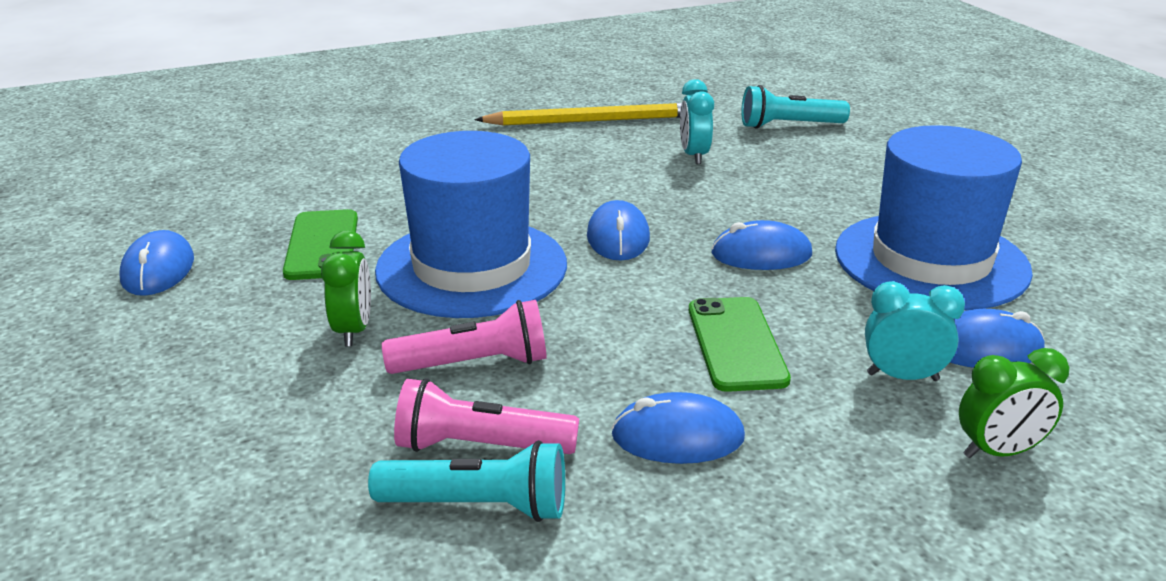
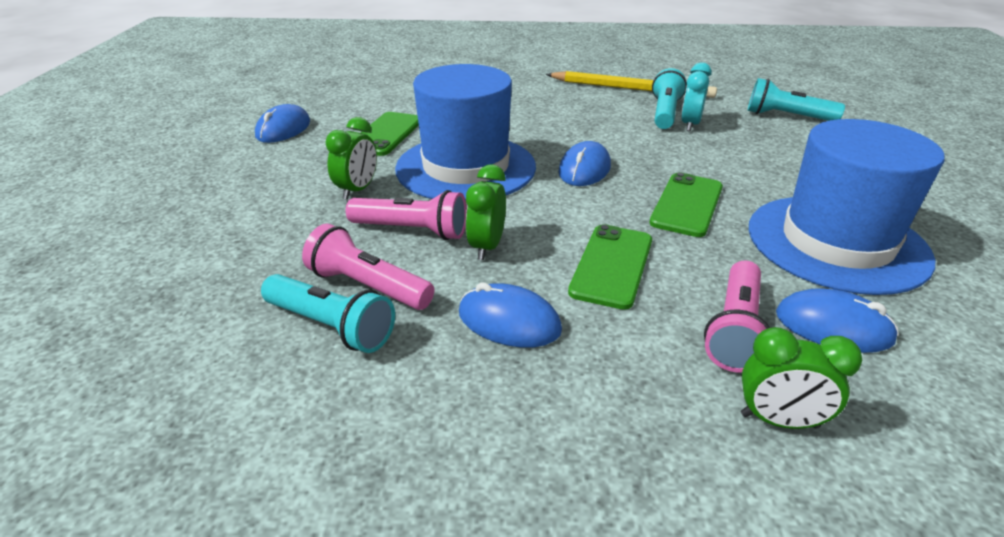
camera: 25 degrees right, 5 degrees up
(582, 360) = (487, 247): none -> green clock
(655, 146) = (665, 113): none -> turquoise flashlight
(761, 254) = (687, 205): blue mouse -> green phone
(902, 377) = (735, 329): turquoise clock -> pink flashlight

